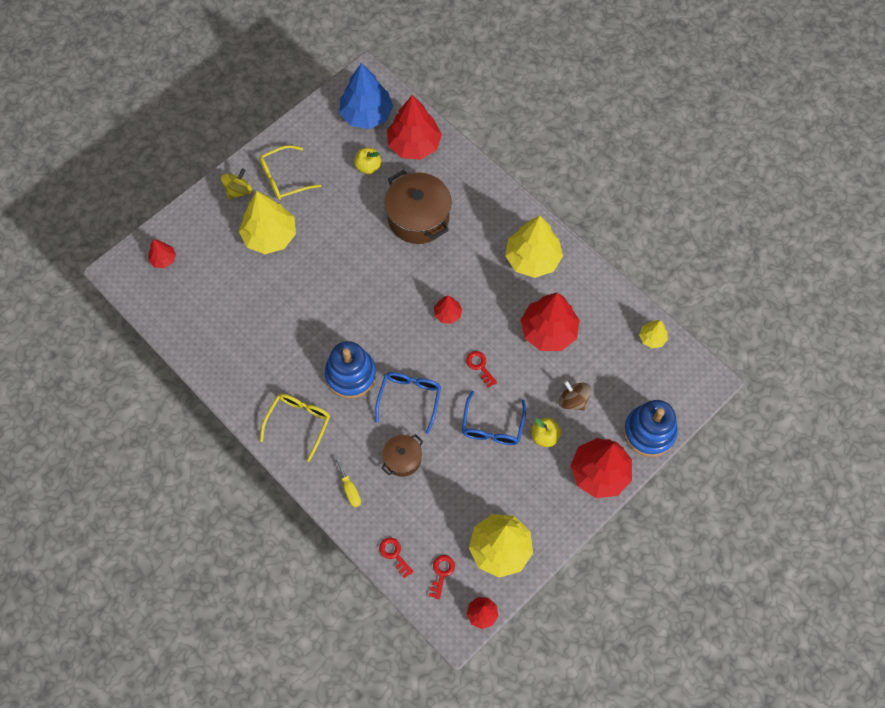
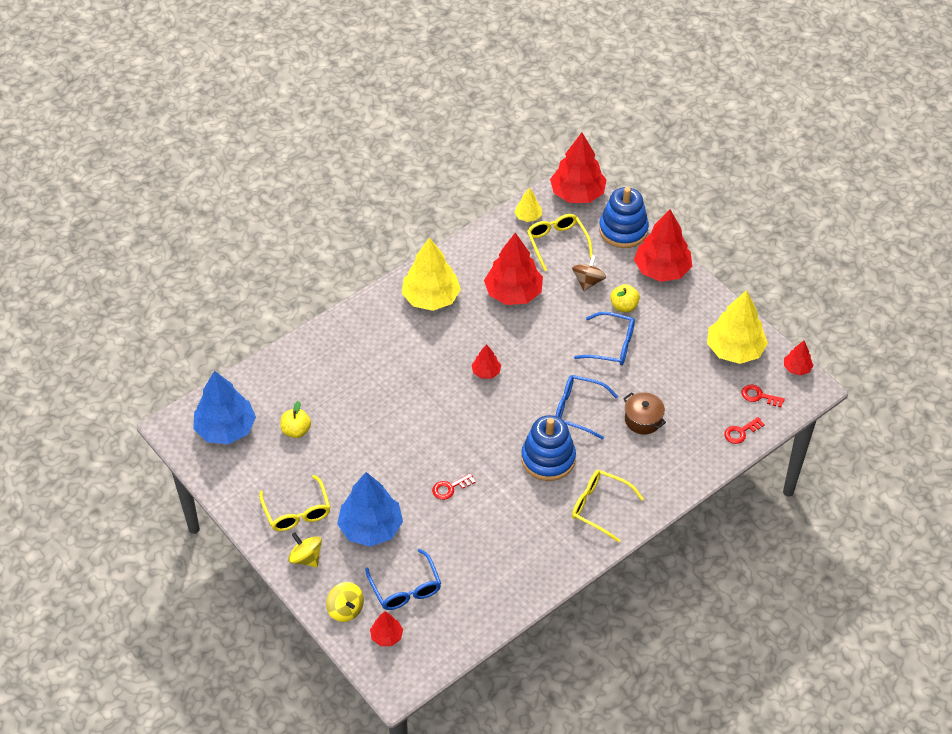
camera: 85 degrees left, 15 degrees down
(189, 226) = (345, 609): none -> yellow spinning top
(209, 269) = (405, 588): none -> blue glasses
(270, 236) = (371, 527): yellow tree -> blue tree
(350, 489) = (673, 465): yellow screwdriver -> none
(414, 144) = (275, 387): red tree -> red tree (577, 193)
(418, 218) = (368, 389): brown pot -> none
(480, 366) = (547, 350): red key -> red key (450, 488)
(573, 400) = (588, 281): brown spinning top -> brown spinning top turned 150 degrees clockwise
(620, 368) = (557, 243): none -> yellow glasses

